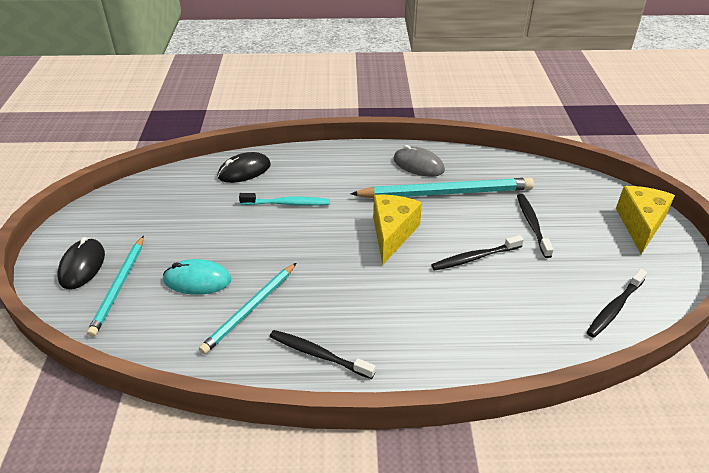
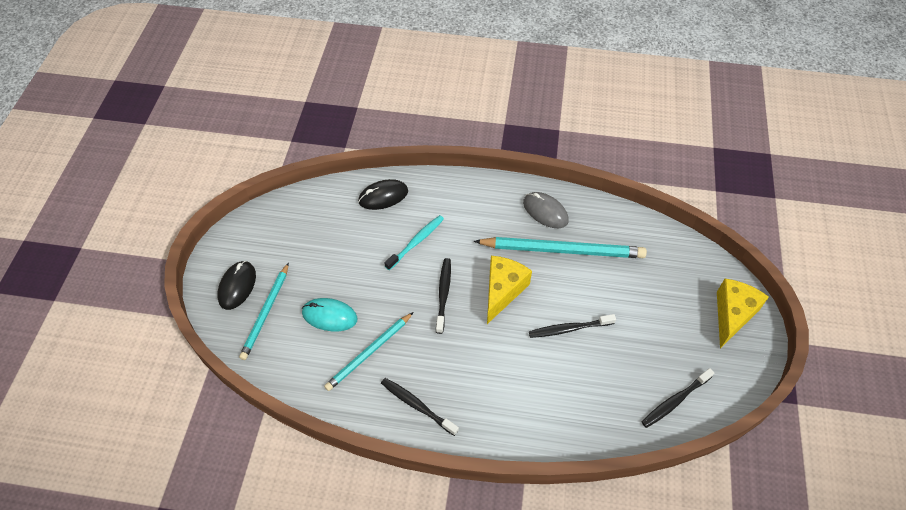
camera: 10 degrees right, 15 degrees up
(287, 203) = (416, 242): turquoise toothbrush -> turquoise toothbrush turned 60 degrees counterclockwise
(532, 224) = (632, 299): black toothbrush -> black toothbrush (443, 294)

